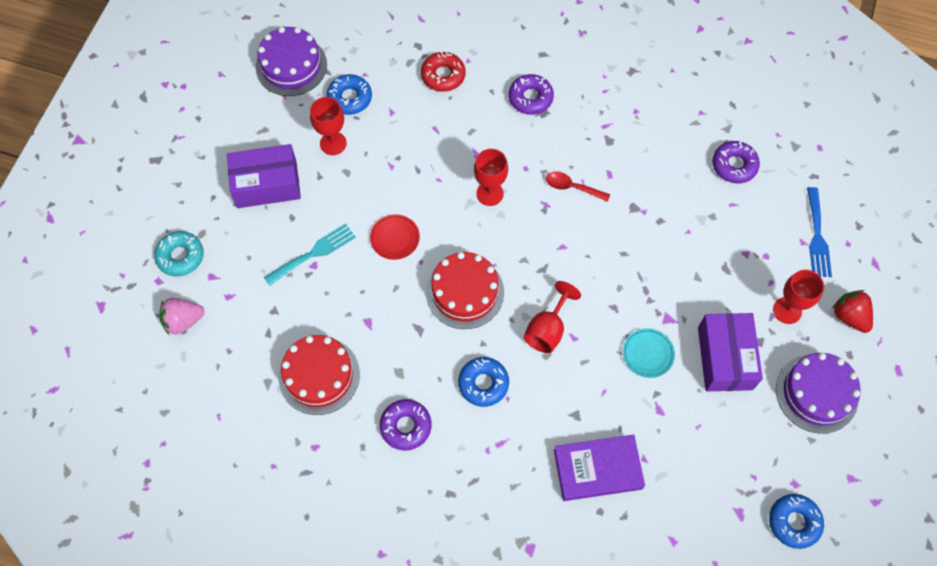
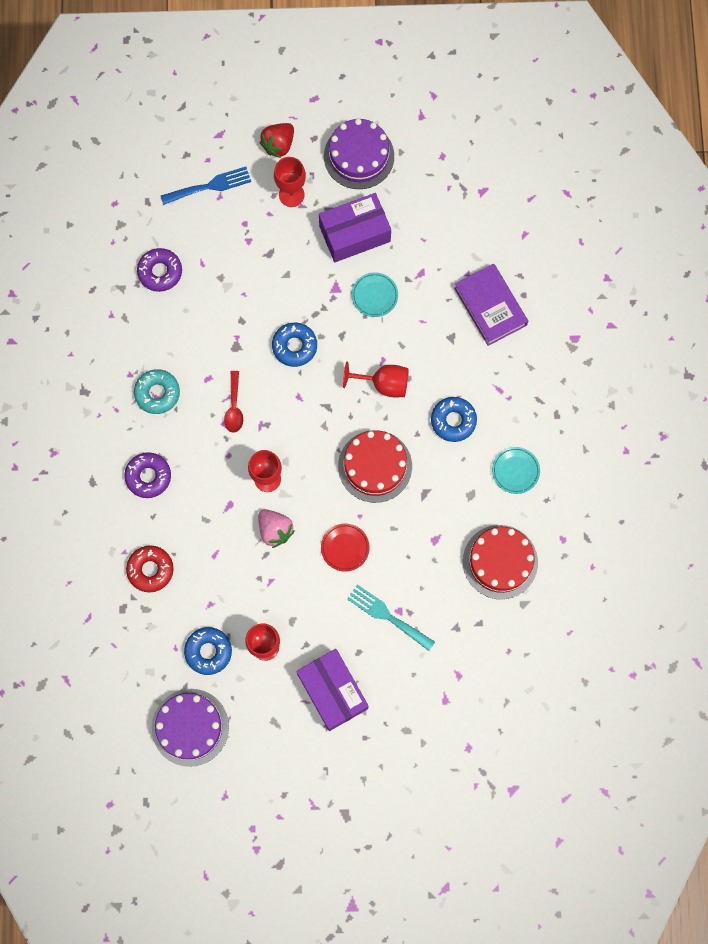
camera: 110 degrees left, 10 degrees up
(180, 256) = (436, 739): turquoise donut -> turquoise donut (157, 393)
(183, 321) = (497, 705): pink strawberry -> pink strawberry (275, 530)
(406, 426) = (515, 471): purple donut -> turquoise plate
(794, 522) = (473, 150): blue donut -> blue donut (294, 346)

